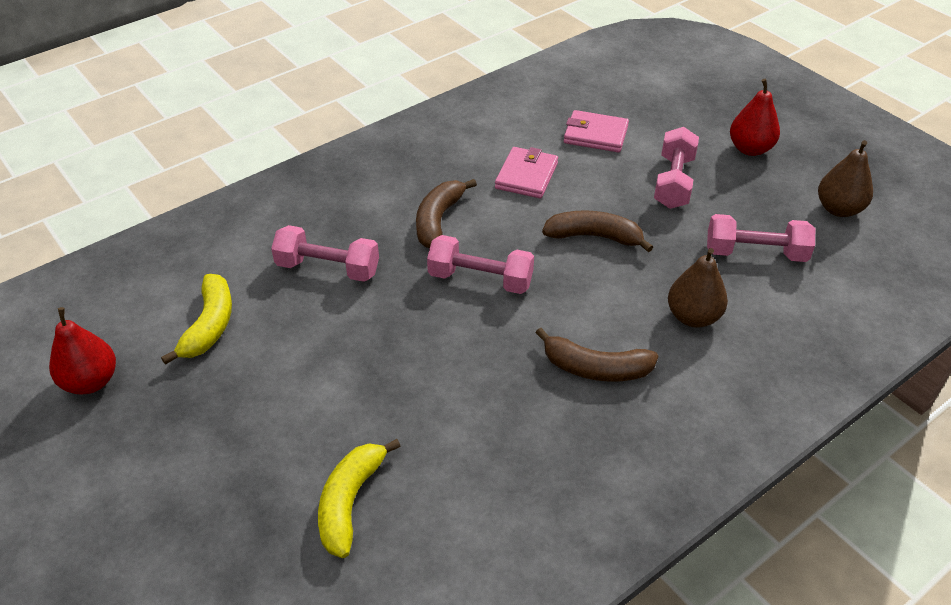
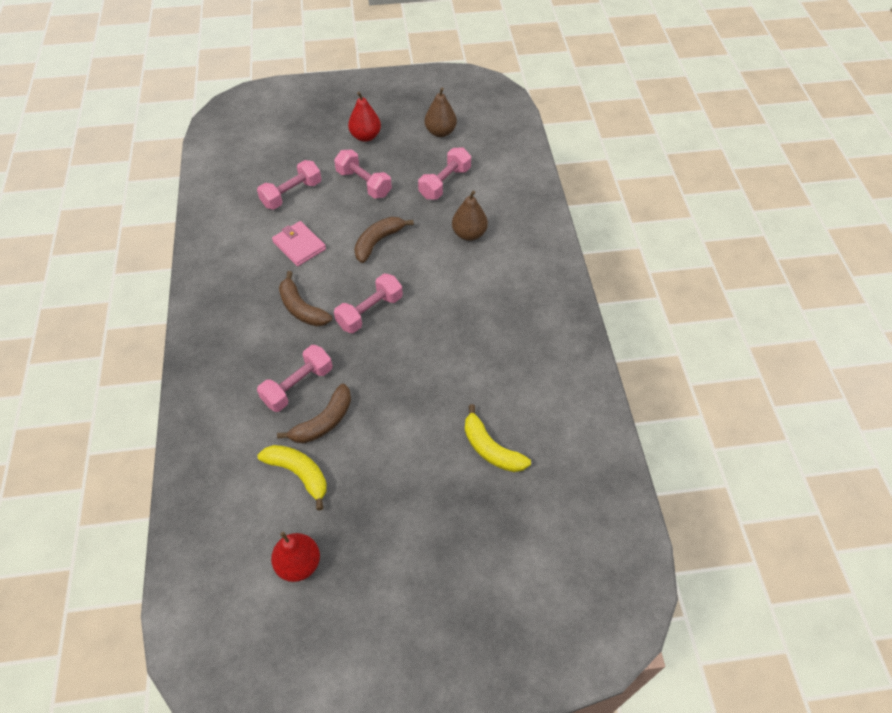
camera: 60 degrees left, 10 degrees up
(595, 135) = (292, 194): pink wallet -> pink dumbbell
(595, 368) = (474, 293): brown banana -> brown banana (323, 422)

